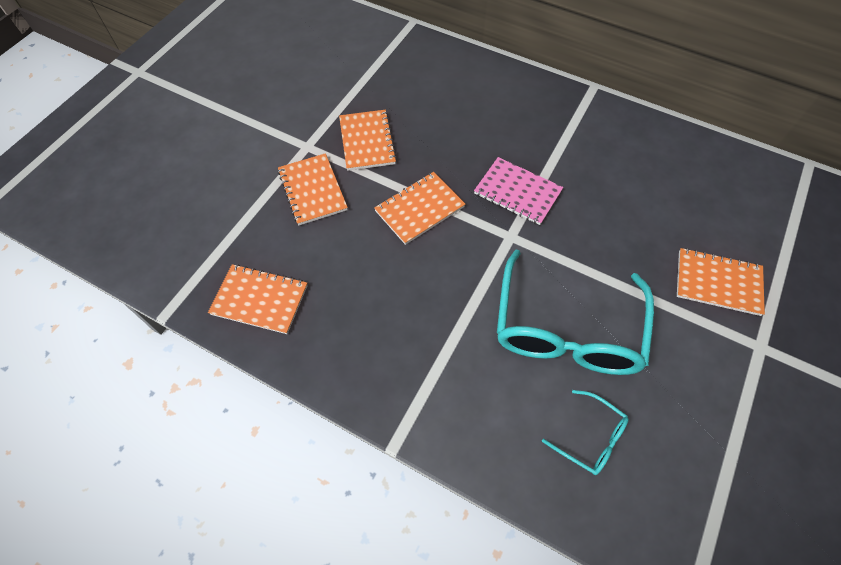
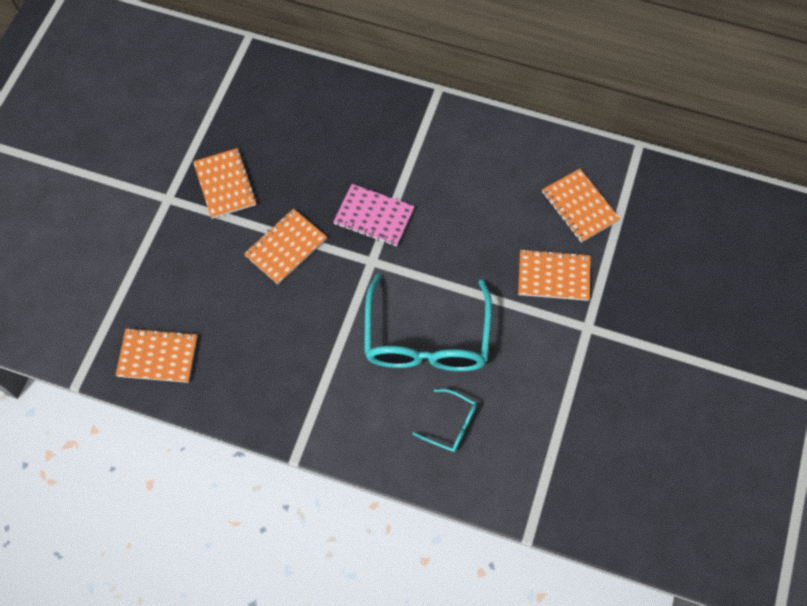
camera: 10 degrees left, 5 degrees up
(312, 190) = (183, 244): orange notebook -> orange notebook (579, 206)

